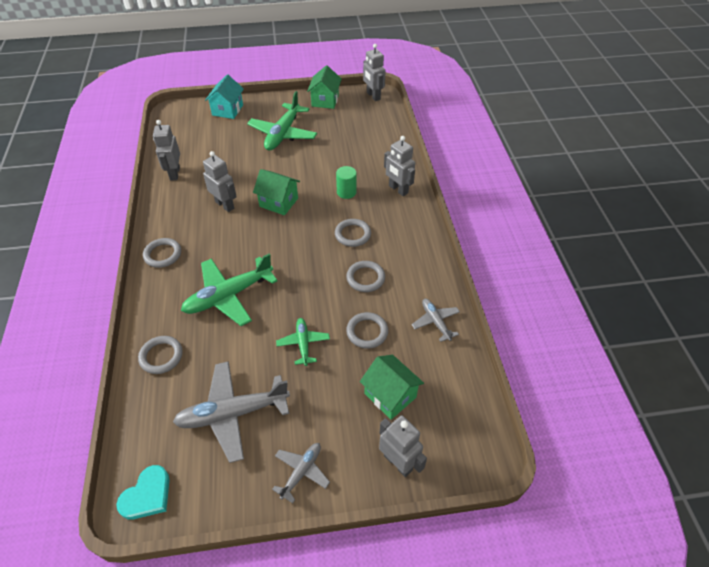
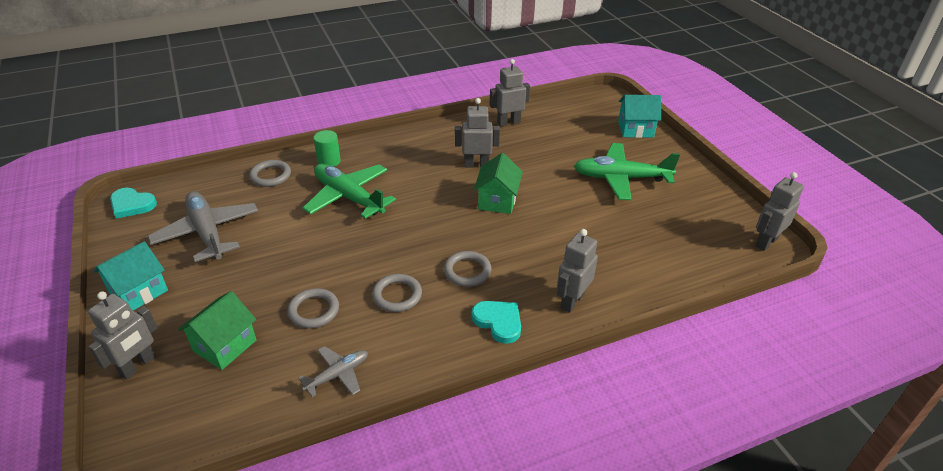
camera: 75 degrees right, 10 degrees down
(163, 254) = (393, 145): grey ring -> none
(225, 205) = (476, 164): grey robot -> grey robot turned 120 degrees counterclockwise
(301, 472) = (139, 292): grey plane -> turquoise house
(303, 343) = (292, 262): green plane -> none
(325, 100) = (716, 199): green house -> none
(346, 192) = (541, 252): green cylinder -> green cylinder (329, 161)
(407, 228) = (498, 322): none -> turquoise heart

